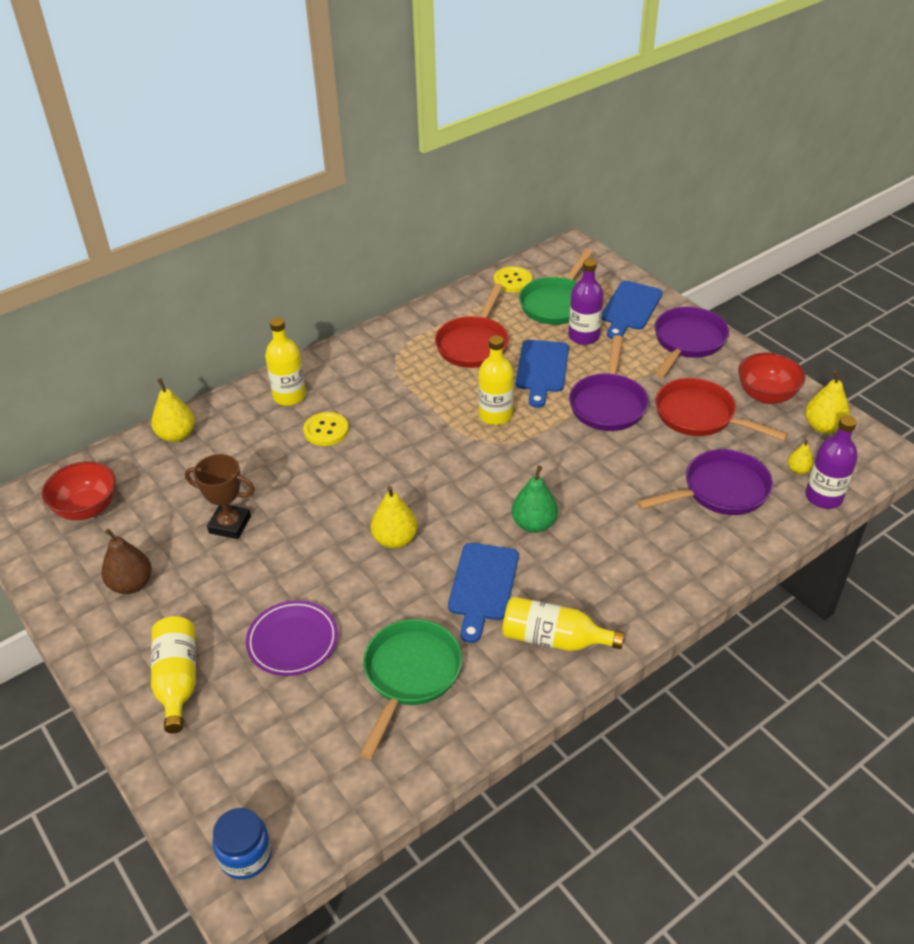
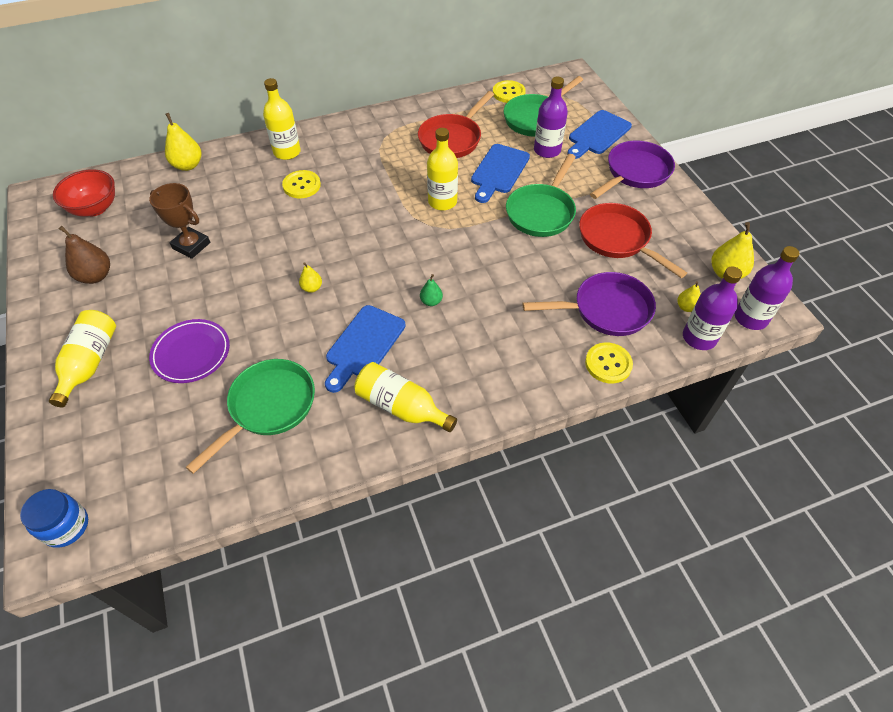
camera: 15 degrees right, 10 degrees up
(395, 539) = (312, 288): yellow pear -> yellow pear, size x0.56
(534, 524) = (431, 301): green pear -> green pear, size x0.56
(608, 404) = (541, 212): purple pan -> green pan
(746, 544) = (608, 364): none -> yellow button
(766, 395) = (685, 233): red bowl -> none
(865, 466) = (750, 318): none -> purple bottle

